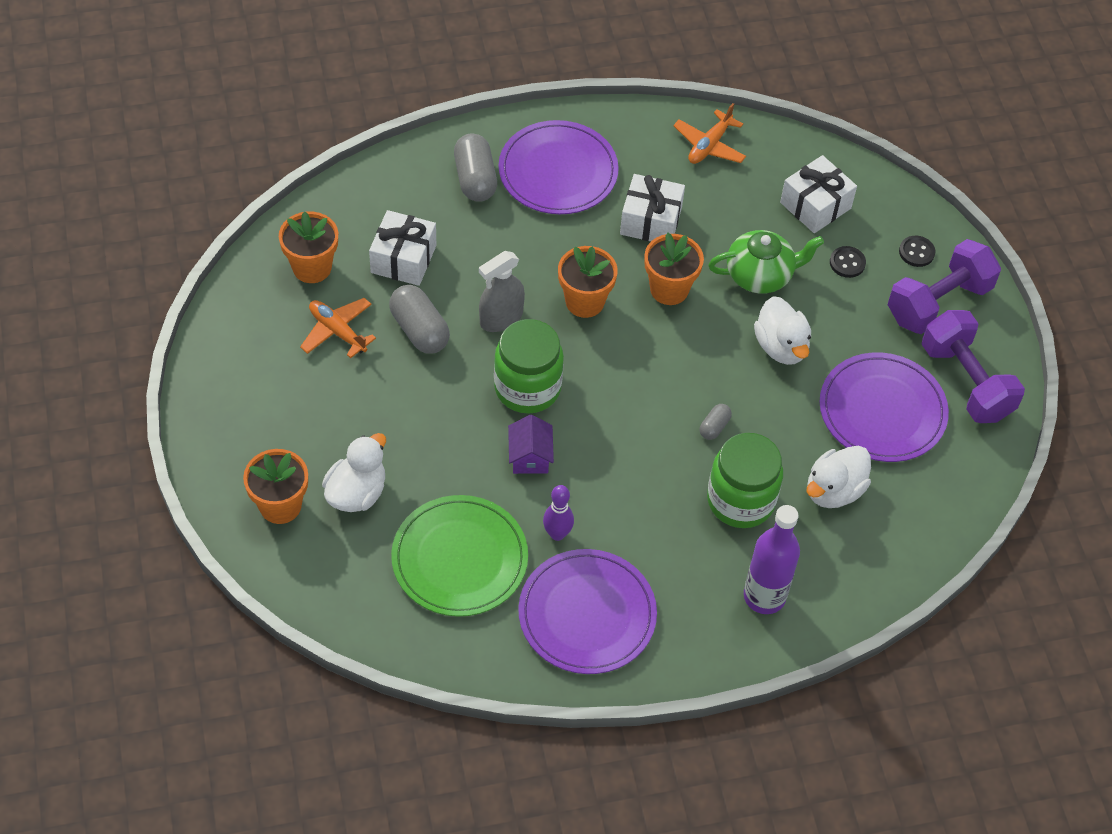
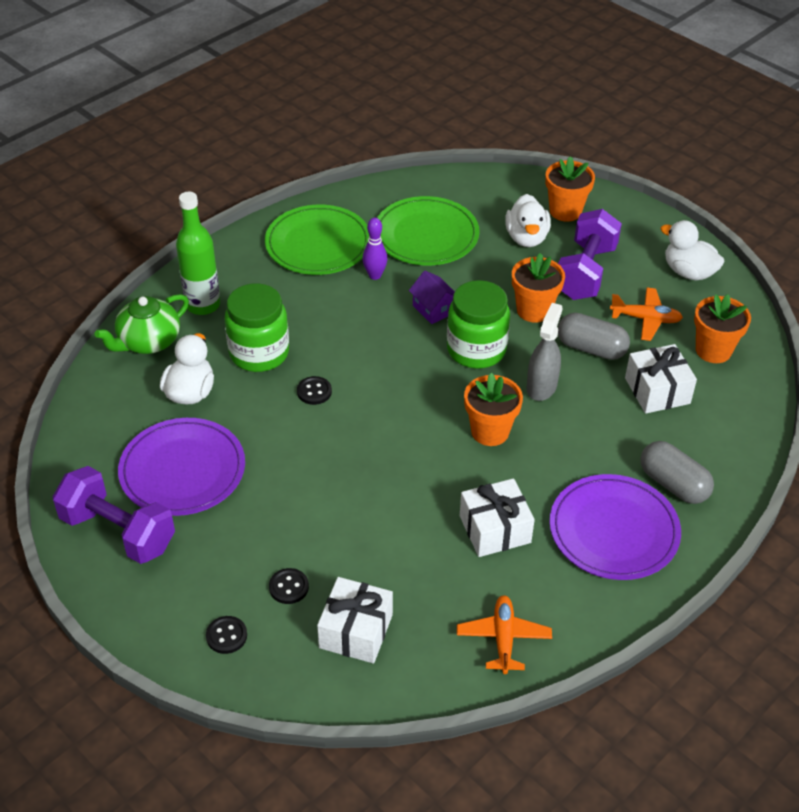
camera: 150 degrees right, 10 degrees down
(587, 614) = (318, 244): purple plate -> green plate
(669, 289) = (430, 477): orange flower pot -> orange flower pot (534, 310)
(714, 427) = (314, 391): grey capsule -> black button
(760, 275) = (361, 532): green teapot -> green teapot (148, 342)
(764, 596) = (203, 305): purple bottle -> green bottle
(781, 347) = (301, 479): white duck -> white duck (688, 272)
(938, 302) = (179, 594): purple dumbbell -> purple dumbbell (585, 272)

